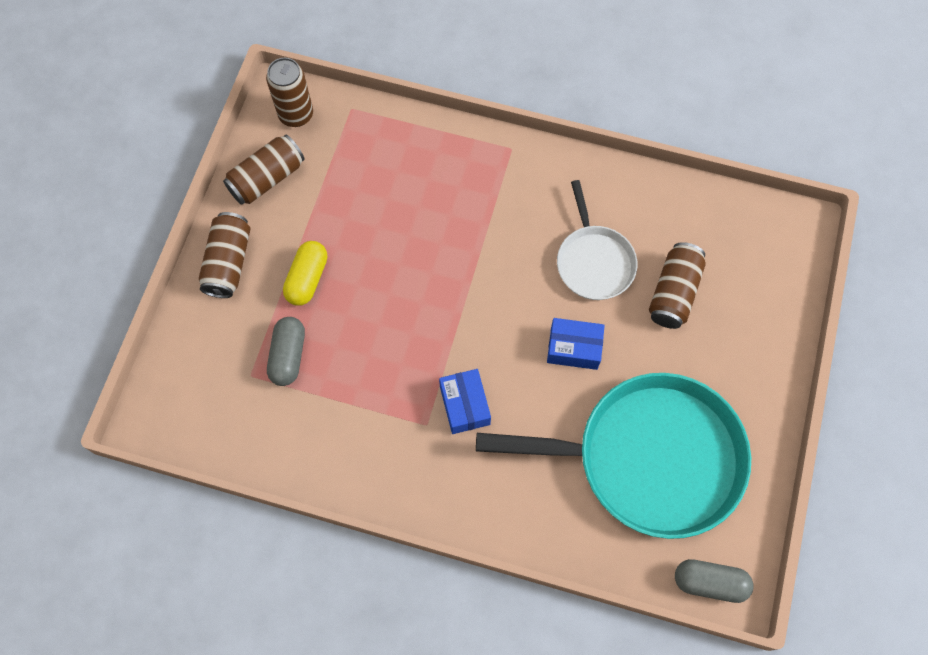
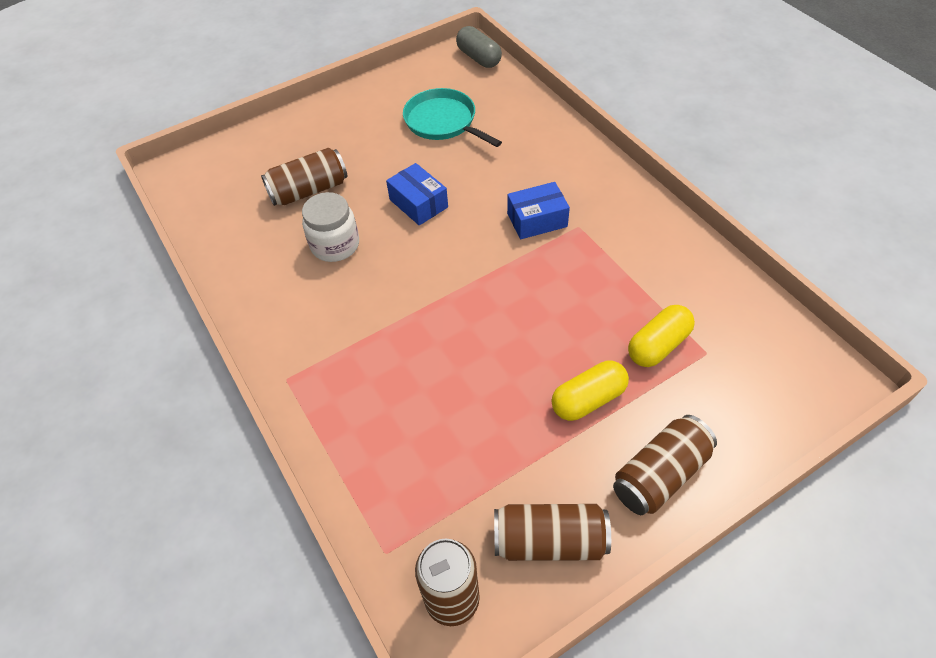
camera: 135 degrees left, 15 degrees down
(288, 356) = (658, 345): grey capsule -> yellow capsule
(464, 405) = (537, 220): blue box -> blue box turned 45 degrees clockwise
(594, 261) = (335, 245): white pan -> white jar
(649, 458) = (443, 122): turquoise pan -> turquoise pan, size x0.52

